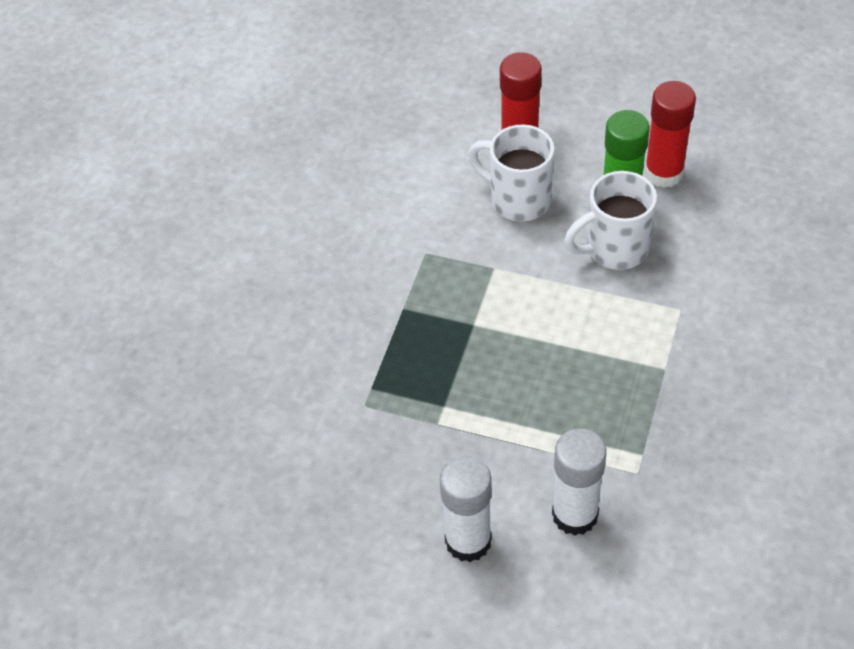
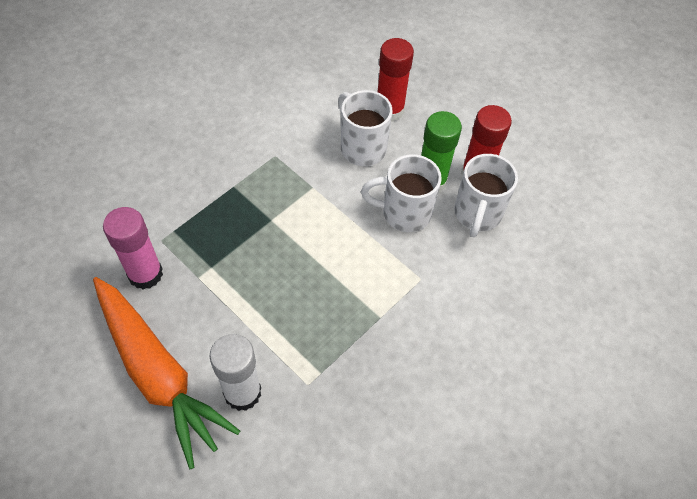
camera: 20 degrees right, 5 degrees up
(375, 449) = (145, 274): none -> pink glue stick
(468, 541) = (157, 372): white glue stick -> orange carrot
(693, 214) = (477, 214): none -> white mug

